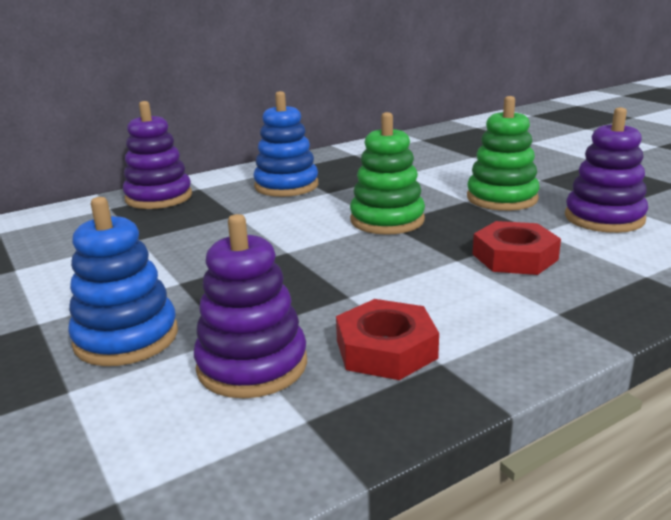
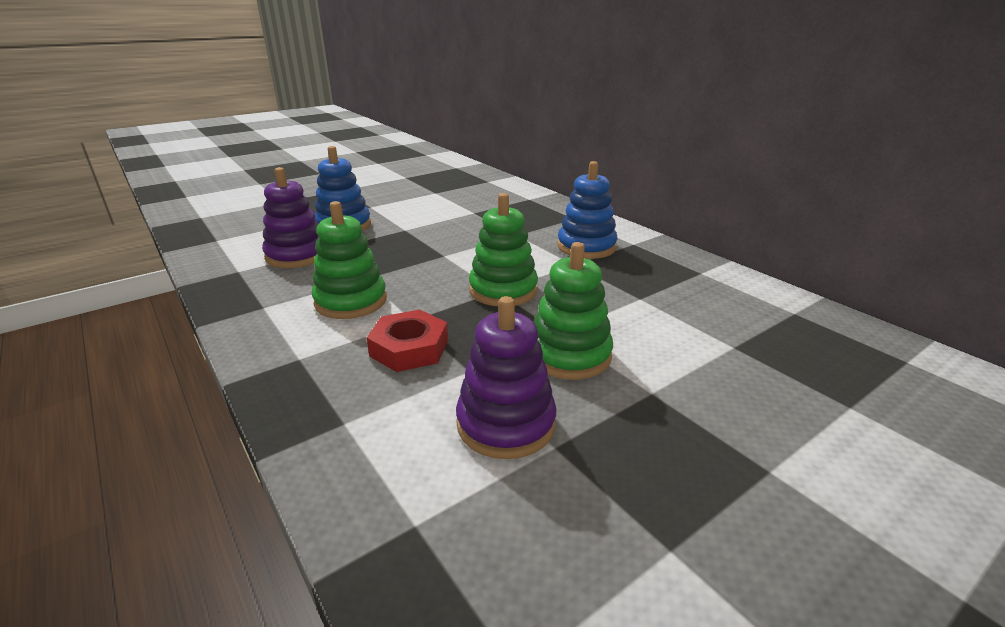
camera: 85 degrees right, 5 degrees up
(159, 197) = (550, 208): purple stacking toy -> none
(386, 349) = (289, 290): red nut -> none
(418, 298) = (351, 301): none -> green stacking toy

